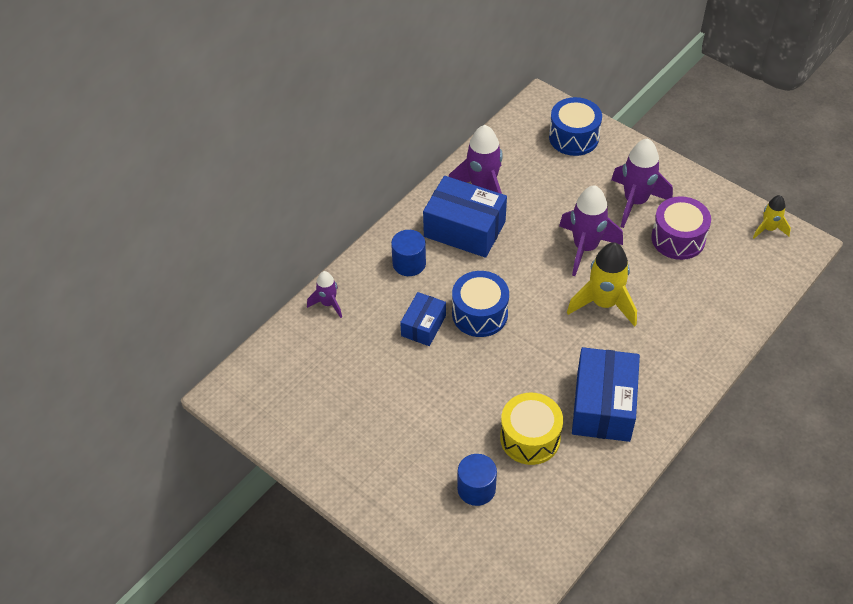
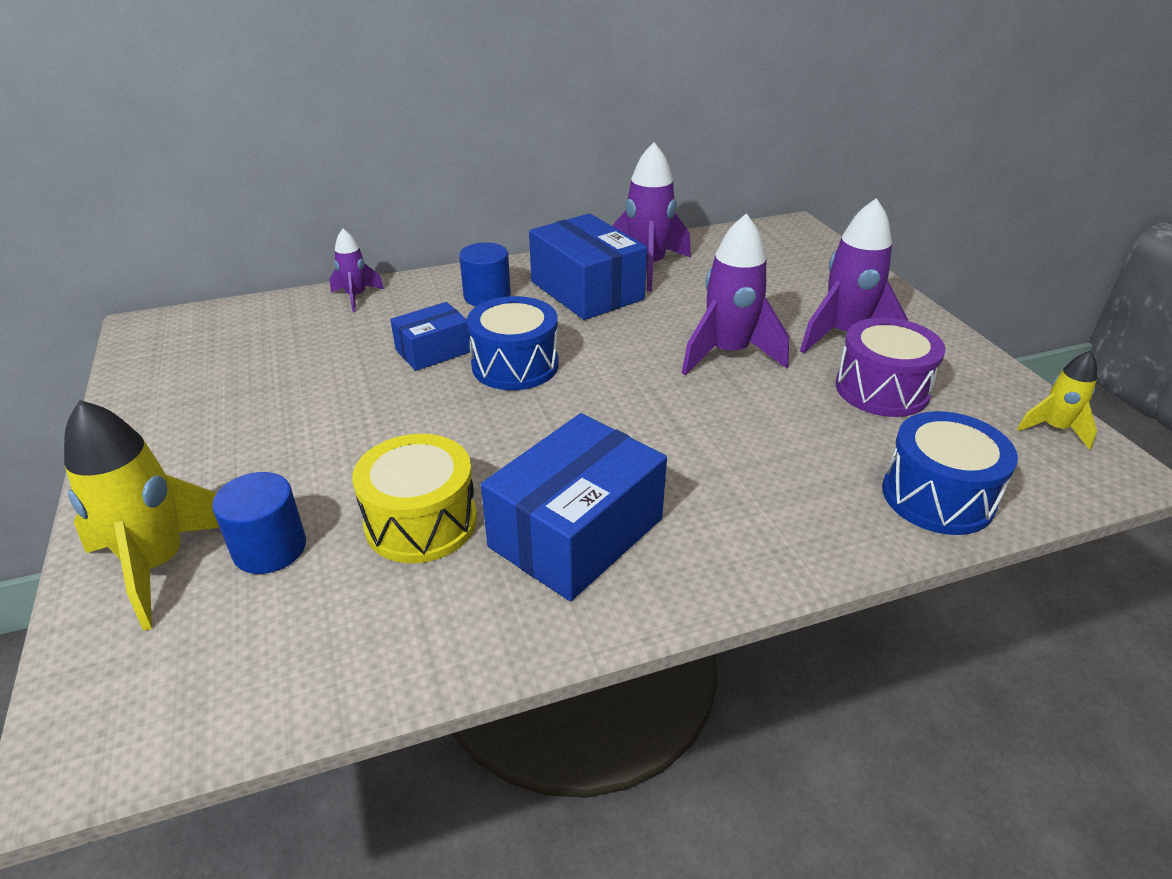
camera: 30 degrees right, 15 degrees down
(573, 137) = (808, 261): blue drum -> blue drum (937, 496)
(604, 303) = (699, 416): yellow rocket -> yellow rocket (159, 565)

